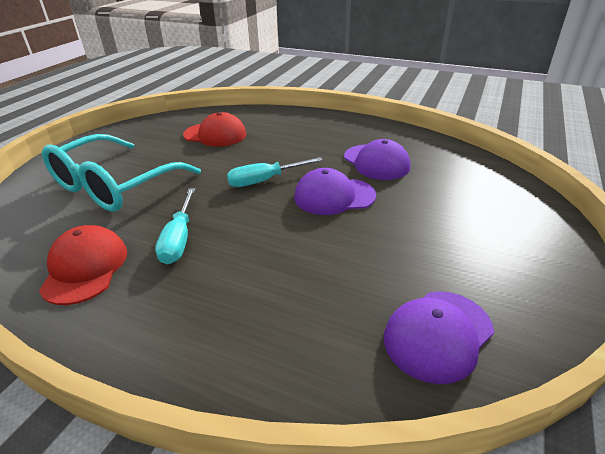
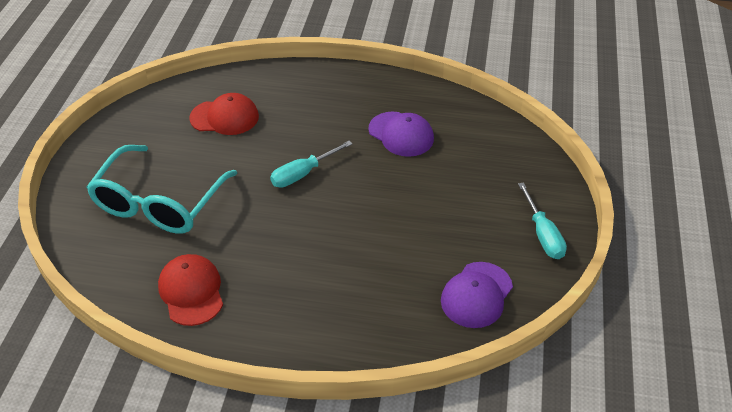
camera: 15 degrees left, 10 degrees up
(179, 239) = (255, 251): turquoise screwdriver -> turquoise screwdriver (543, 234)
(334, 196) = (373, 183): purple cap -> none

